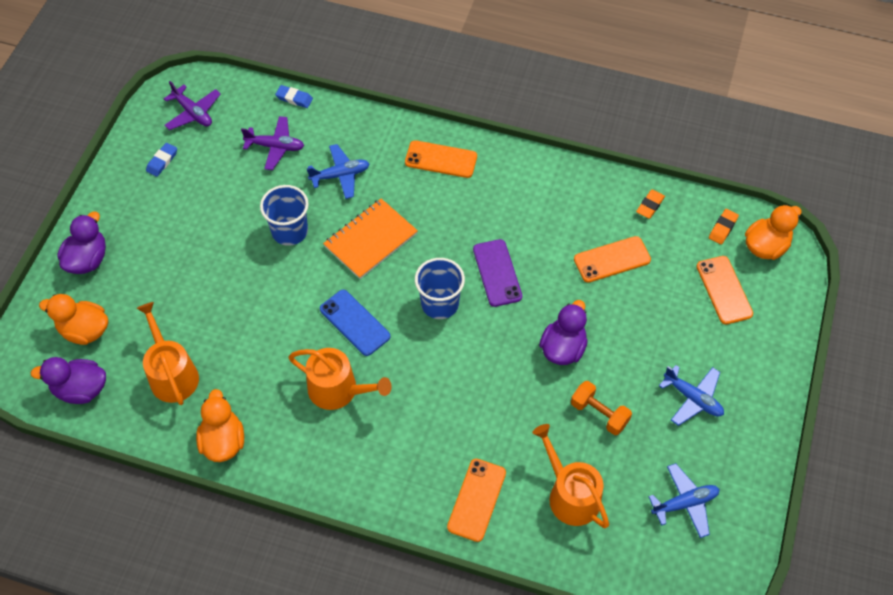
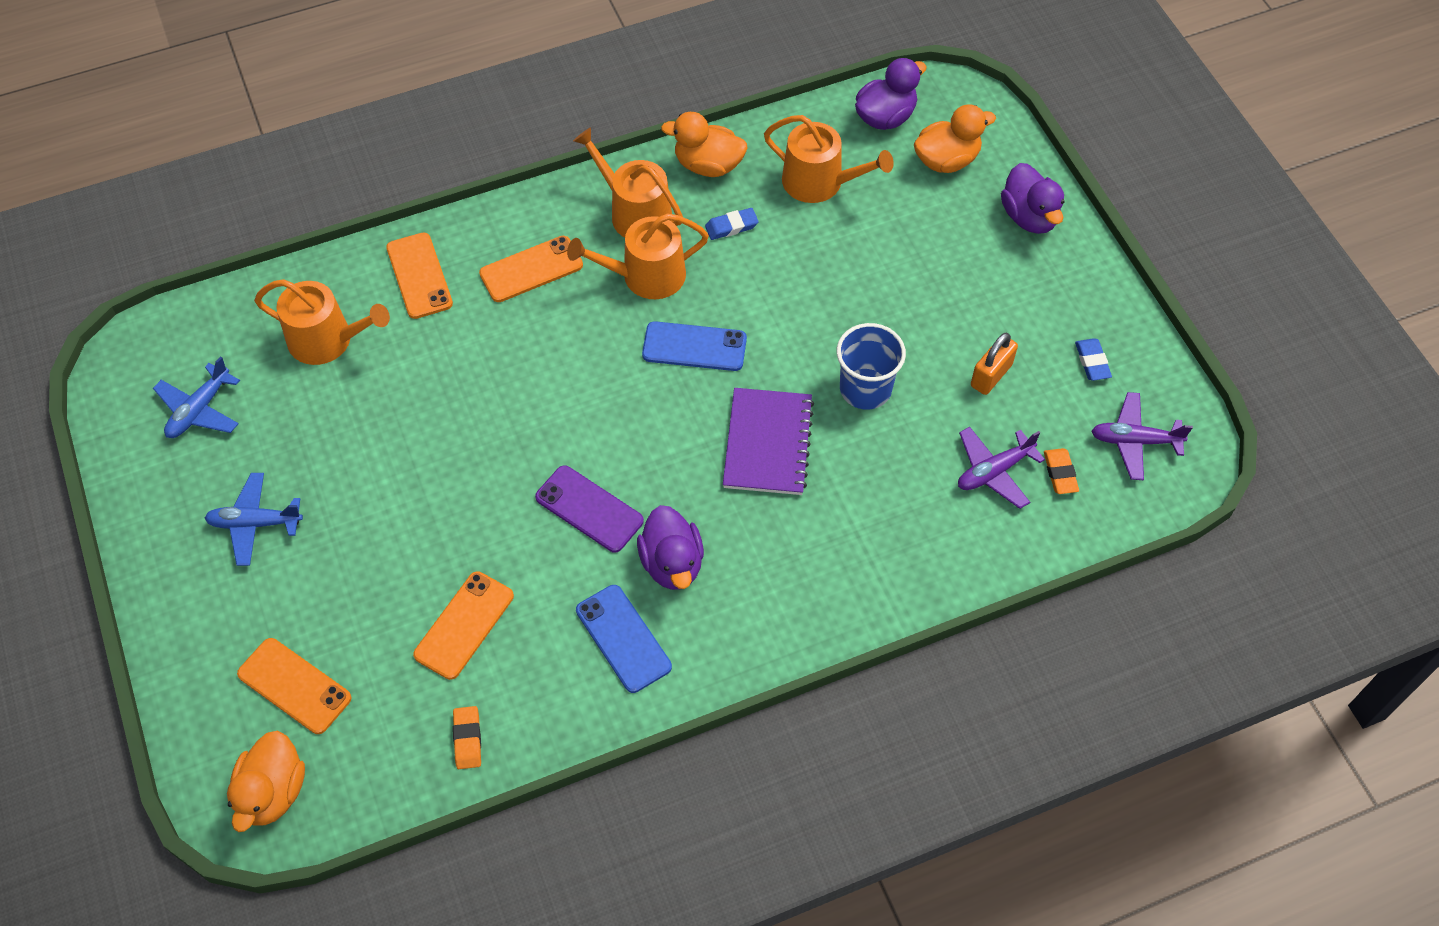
camera: 140 degrees right, 0 degrees up
(219, 191) = (991, 375): none -> orange padlock
(223, 441) = (708, 165): orange duck -> orange duck turned 150 degrees clockwise
(294, 98) = (1047, 550): blue eraser -> blue eraser (731, 226)
(302, 441) = (635, 212): none -> orange watering can
(340, 175) = (882, 493): blue plane -> none
(370, 240) = (768, 443): orange notebook -> purple notebook
(440, 303) = (623, 429): blue cup -> none
(441, 159) = (786, 604): orange phone -> orange phone (531, 269)
(535, 198) = (623, 638): none -> blue phone
(563, 348) = (444, 477): purple duck -> purple duck (672, 563)
(599, 414) = (352, 436): orange dumbbell -> none
(723, 228) = (347, 777): orange eraser -> orange eraser (1060, 473)

